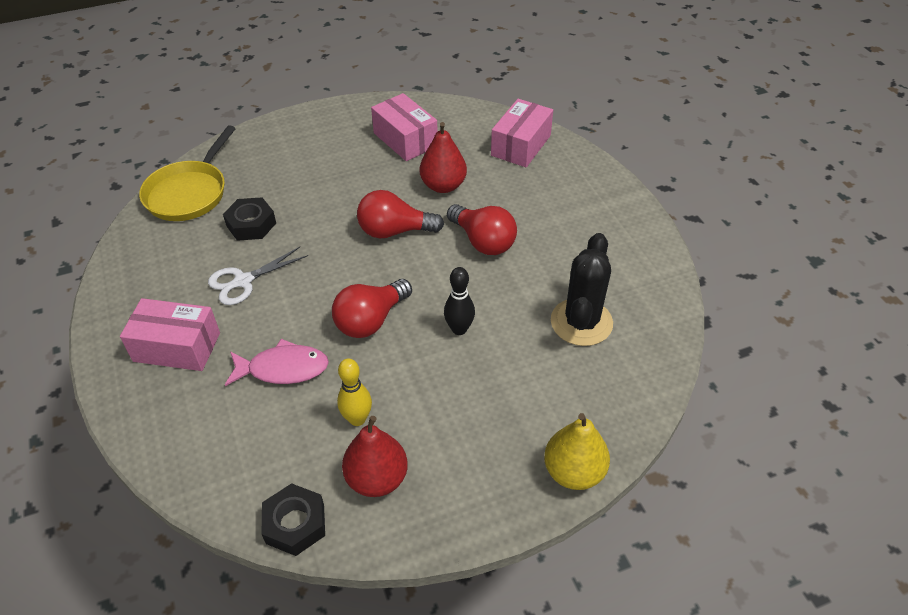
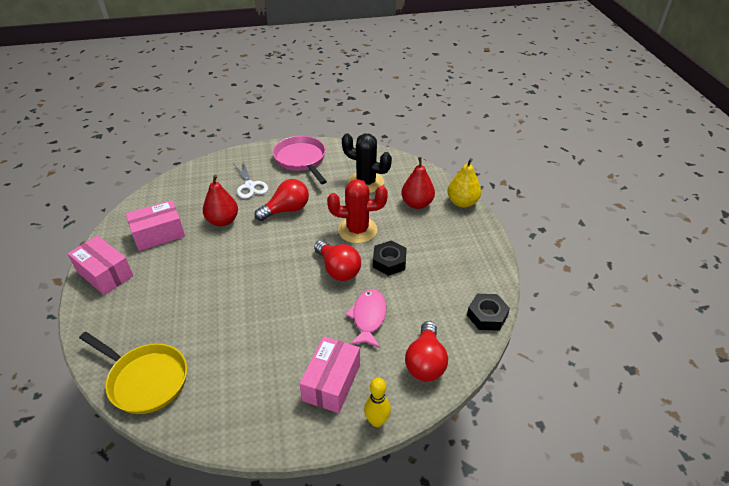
camera: 80 degrees left, 5 degrees down
(243, 281) = (275, 339): white scissors -> white scissors (250, 186)
(251, 224) = (211, 333): black nut -> black nut (389, 262)
(357, 419) = (416, 282): yellow bowling pin -> yellow bowling pin (377, 421)
(377, 478) = (459, 277): red pear -> red pear (417, 204)
(394, 231) = (258, 250): red light bulb -> red light bulb (425, 362)
(459, 329) = (357, 230): black bowling pin -> red cactus
(521, 145) = (201, 180): pink box -> pink box (105, 274)
(609, 233) = (301, 160): none -> pink pan

